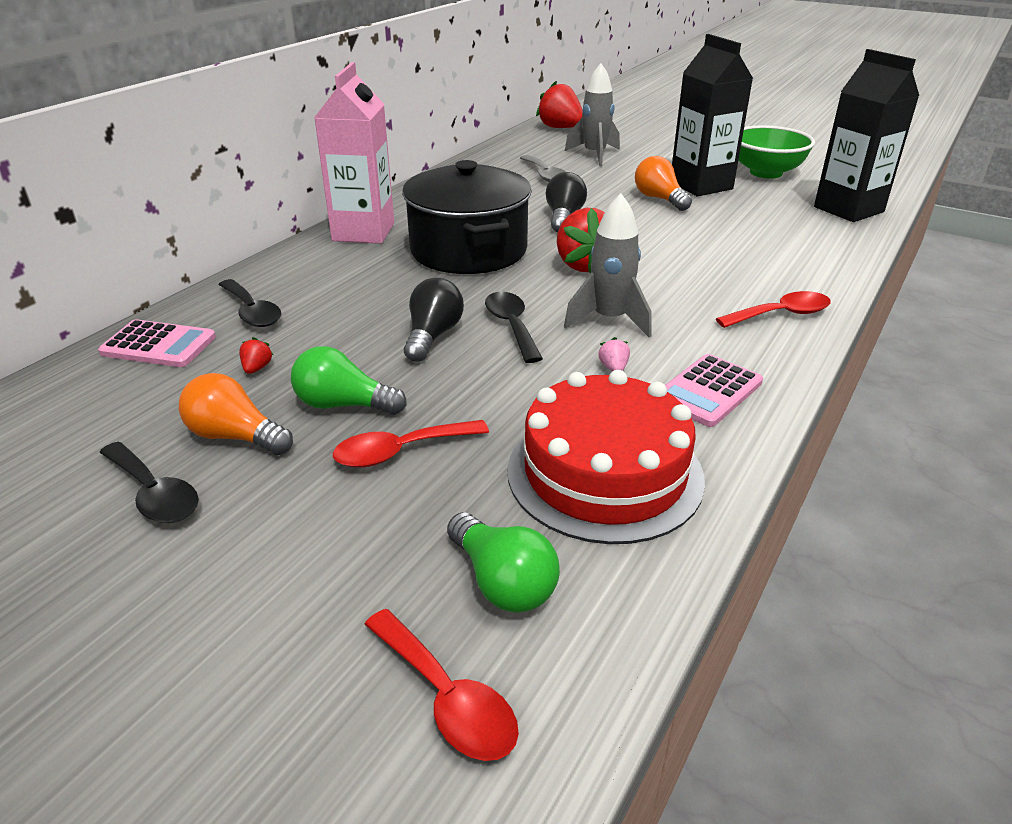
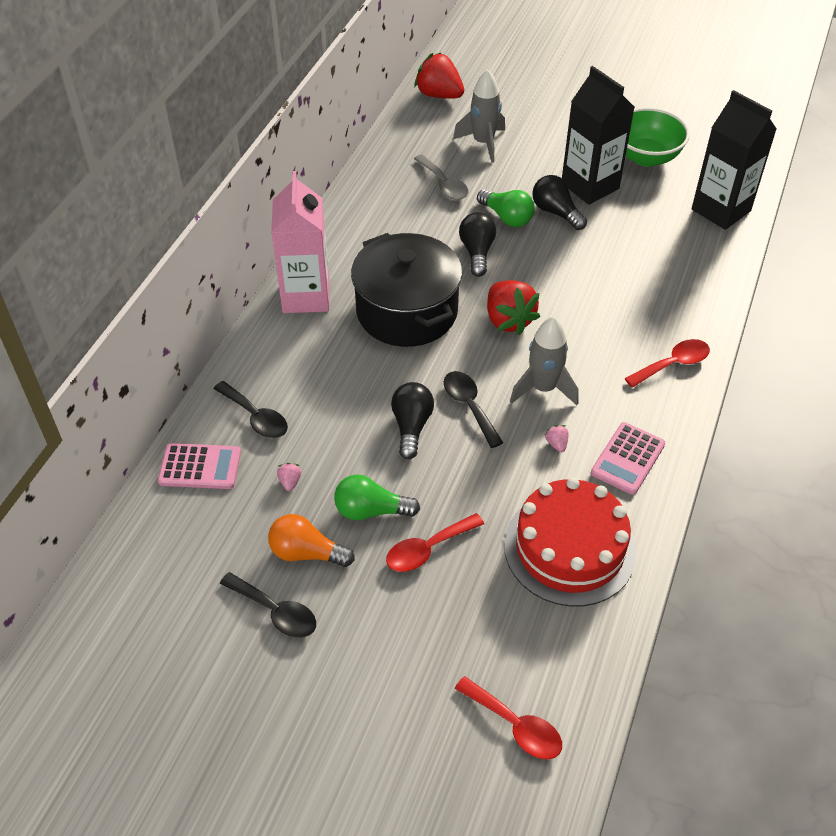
camera: 10 degrees left, 15 degrees up
(257, 368) = (290, 482): red strawberry -> pink strawberry
(503, 582) = (525, 645): green light bulb -> green light bulb (507, 217)
(659, 199) = (556, 212): orange light bulb -> black light bulb

